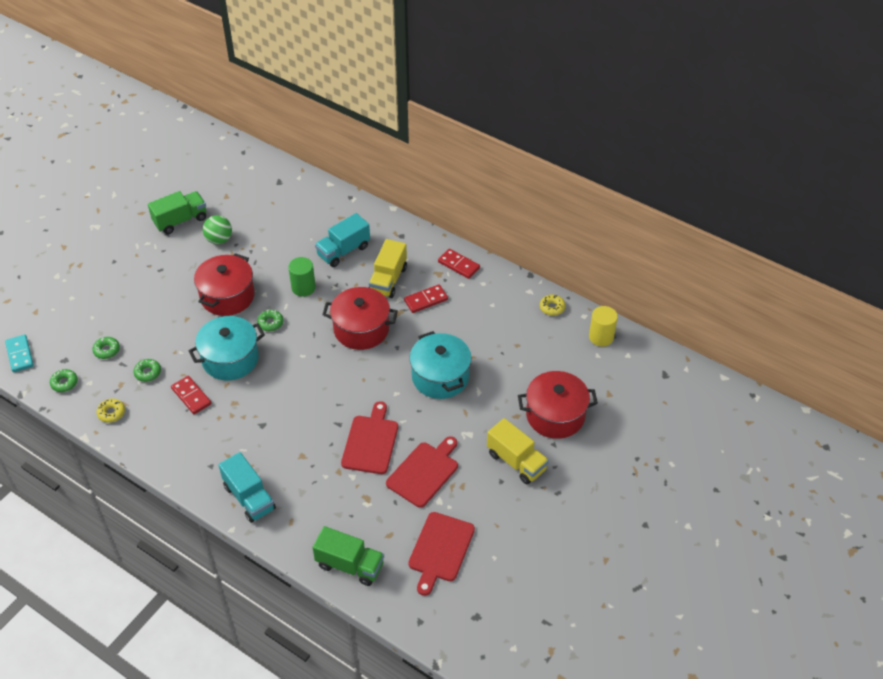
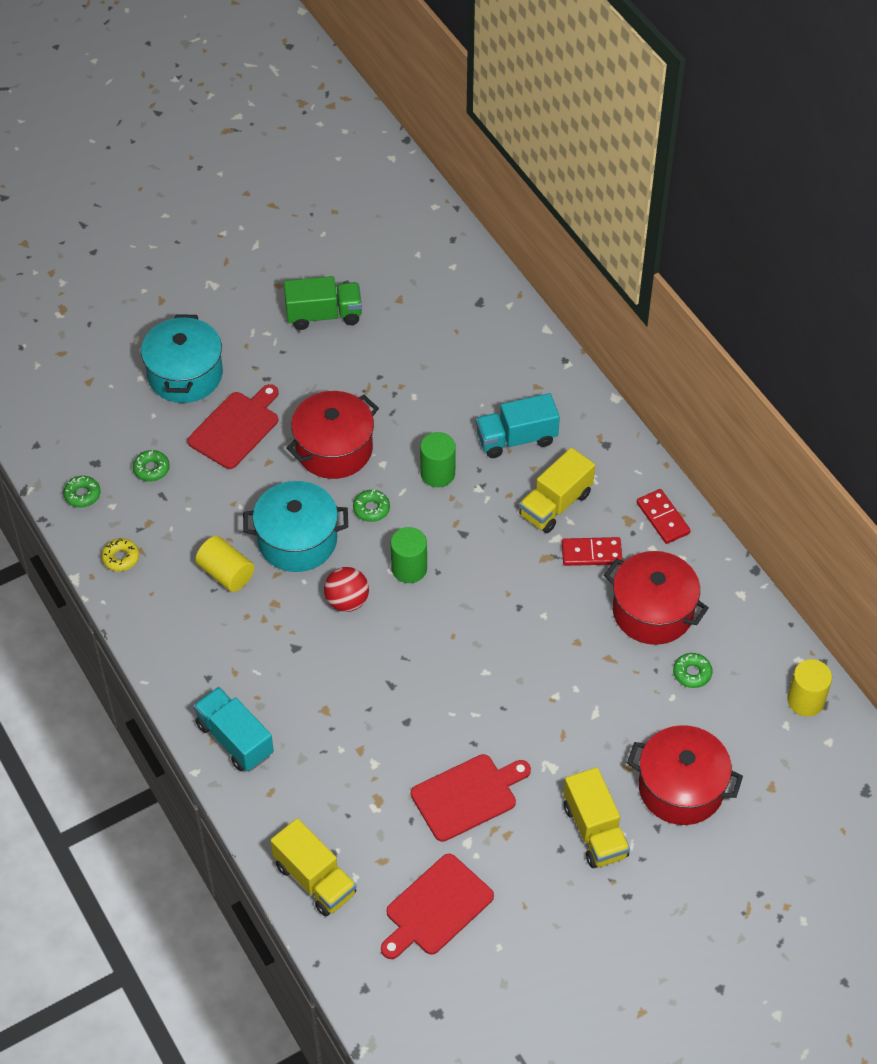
camera: 25 degrees right, 5 degrees up
(20, 354) = (46, 435): turquoise domino -> none
(148, 373) = (187, 520): green donut -> green donut (692, 673)
(191, 396) = (226, 573): red domino -> yellow cylinder
(219, 240) = (361, 362): green ball -> none
(249, 498) = (235, 739): turquoise truck -> turquoise truck turned 150 degrees clockwise
(283, 384) = (347, 601): none -> red ball
(314, 350) = (409, 568): none -> green cylinder
(350, 565) = (315, 879): green truck -> yellow truck
(361, 329) = (484, 563): red pot -> red pot (652, 611)
(371, 442) = (420, 726): red cutting board -> red cutting board (236, 428)
(440, 377) = (555, 672): turquoise pot -> turquoise pot (185, 375)
(552, 307) = (760, 631): yellow donut -> none

